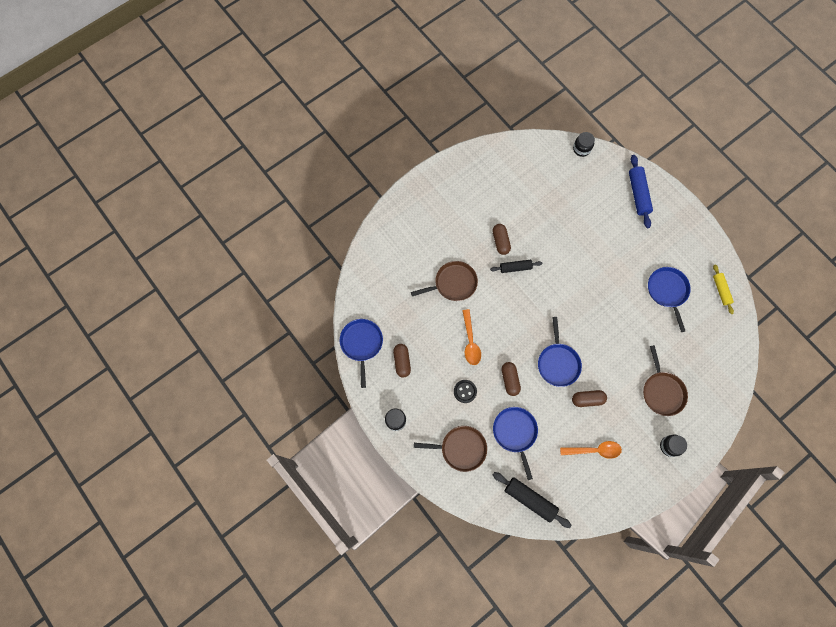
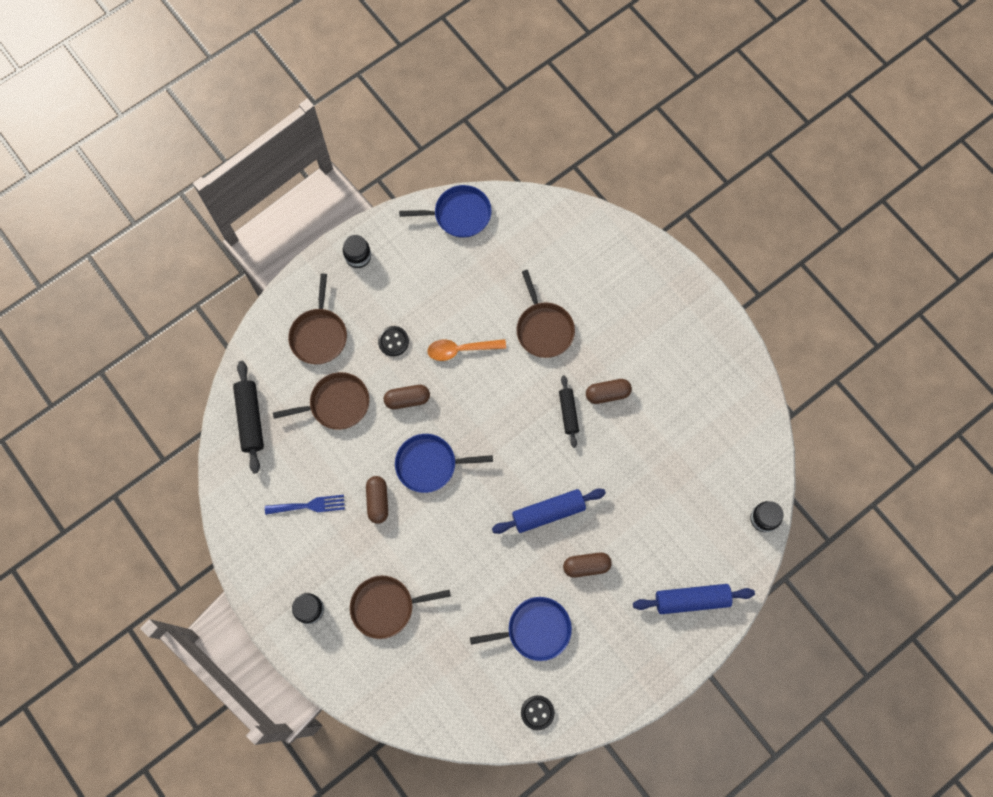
camera: 90 degrees right, 0 degrees up
(402, 362) = (434, 263): brown capsule -> brown capsule (586, 566)
(515, 433) = (336, 404): blue pan -> brown pan
(530, 499) = (250, 419): black rolling pin -> black rolling pin turned 45 degrees counterclockwise
(587, 282) = (548, 512): none -> blue rolling pin
(594, 450) = (309, 505): orange spoon -> blue fork
(721, 290) = (537, 712): yellow rolling pin -> black button

